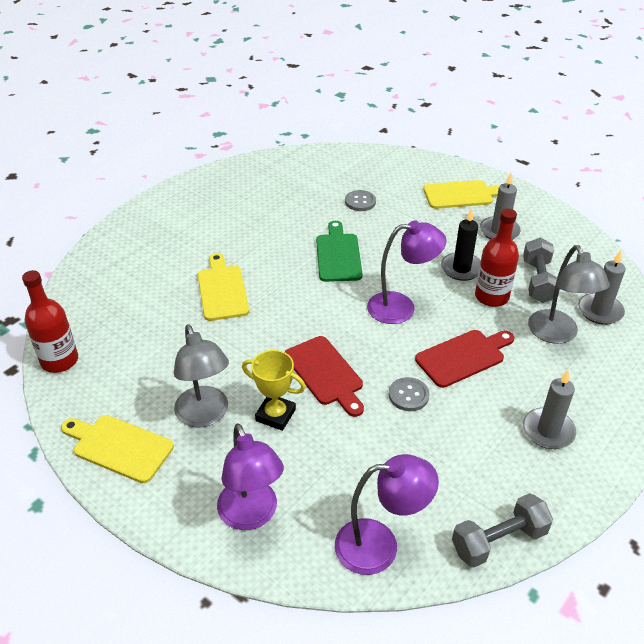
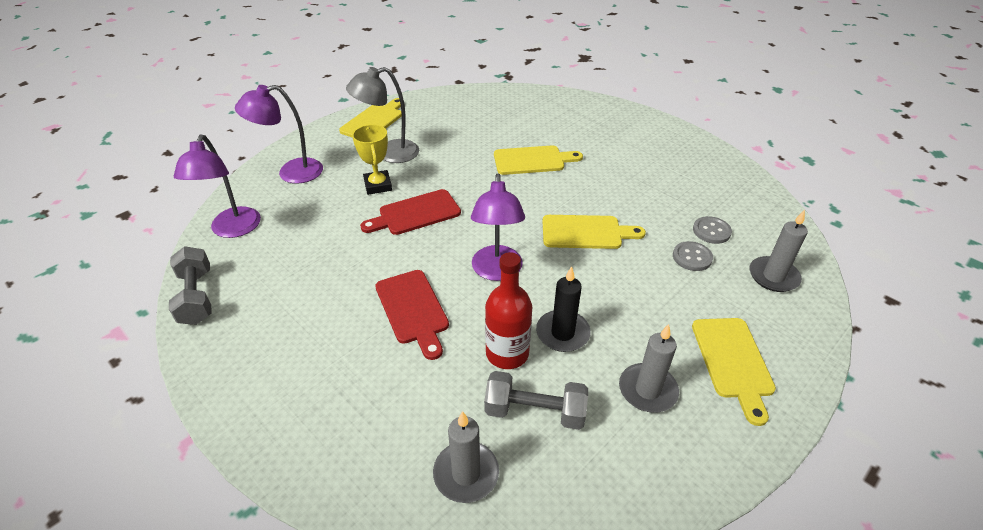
camera: 95 degrees right, 0 degrees up
(59, 361) = (461, 95): red bottle -> none
(275, 415) = (378, 185): yellow trophy -> yellow trophy turned 45 degrees counterclockwise
(338, 255) = (586, 232): green cutting board -> yellow cutting board
(408, 395) = (373, 262): grey button -> grey button (711, 231)
(548, 431) = (291, 360): grey candle -> grey candle (773, 276)
(557, 334) = (429, 407): grey lamp -> none

